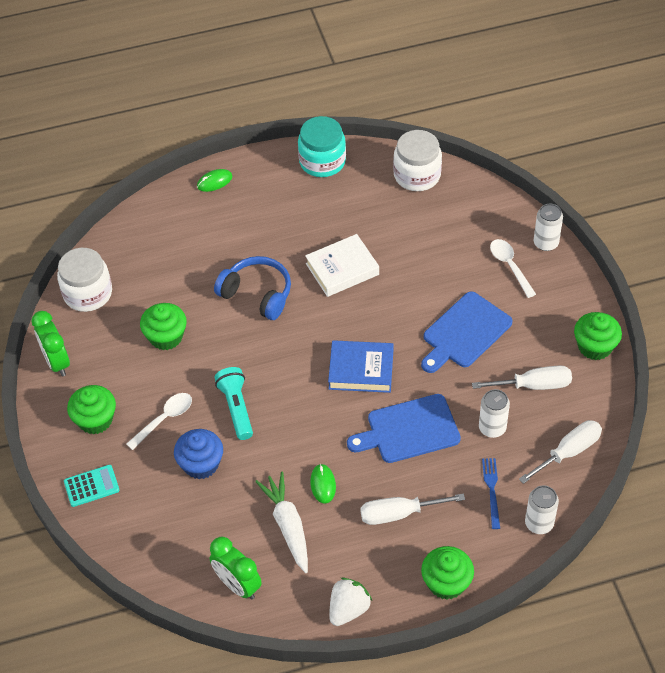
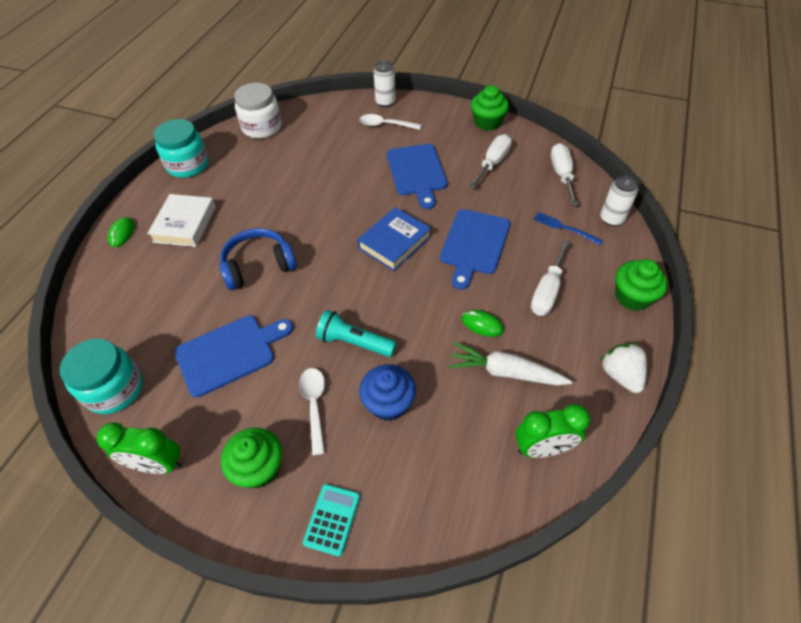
camera: 55 degrees left, 0 degrees up
(88, 293) = (114, 389): white jar -> turquoise jar
(166, 337) = (230, 353): green cupcake -> blue cutting board
(342, 269) = (293, 204): white book -> white book (184, 224)
(492, 428) = (510, 200): white can -> none

